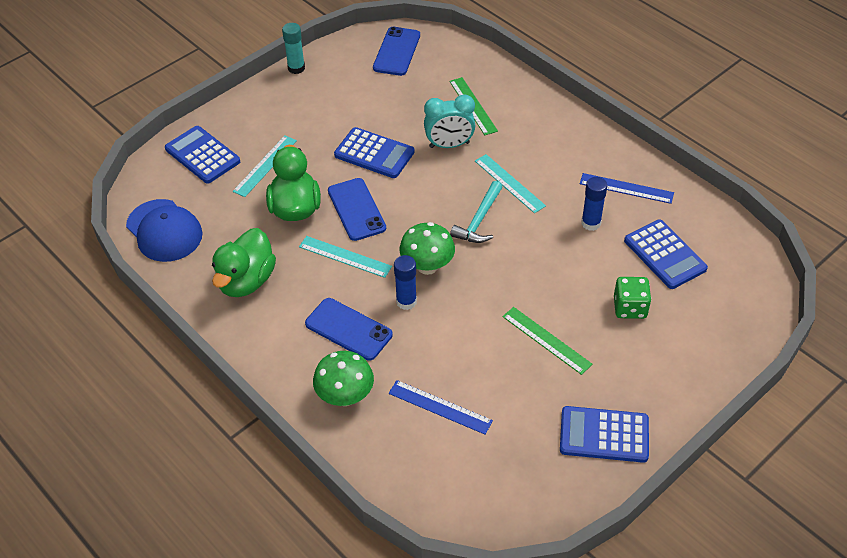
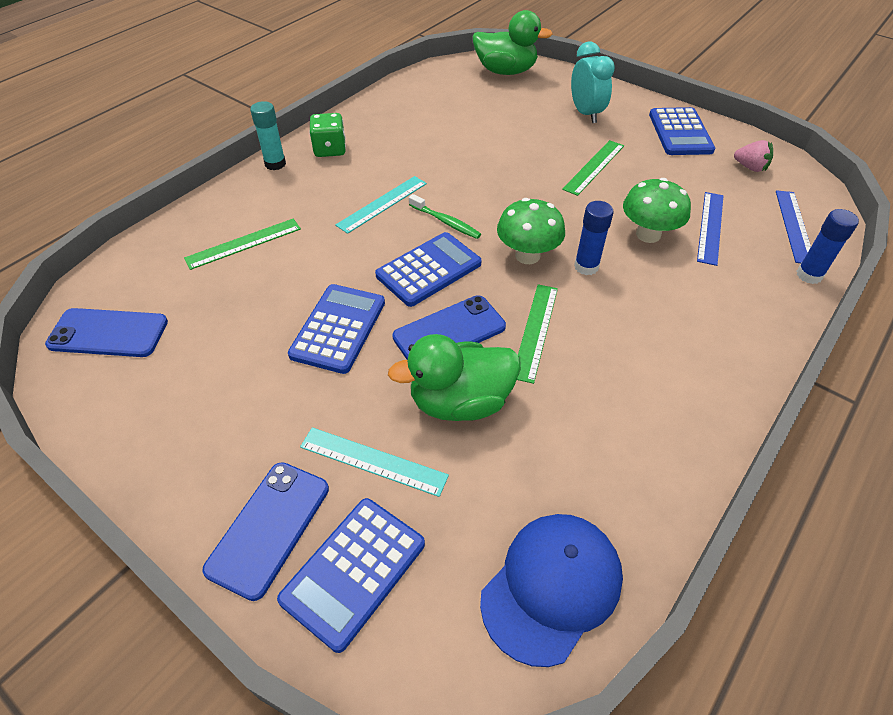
camera: 100 degrees left, 0 degrees up
(246, 281) = (615, 434): green duck -> green duck (505, 71)
(296, 68) = (121, 464): turquoise glue stick -> turquoise glue stick (275, 164)
(345, 257) = (535, 331): turquoise ruler -> green ruler
(345, 396) = (741, 299): green mushroom -> green mushroom (648, 234)
(348, 329) = (648, 310): blue phone -> blue phone (269, 528)
(449, 145) = (319, 257): turquoise clock -> turquoise clock (585, 114)
(479, 220) = (446, 222): turquoise hammer -> green toothbrush
(530, 479) = (750, 167): none -> pink strawberry
(591, 223) = (433, 148): blue glue stick -> blue glue stick (809, 275)
(626, 188) = (380, 129): blue ruler -> blue ruler (794, 226)
(630, 308) = (535, 123): green dice -> green dice (330, 149)
(665, 255) = (464, 107): blue calculator -> blue calculator (429, 270)

